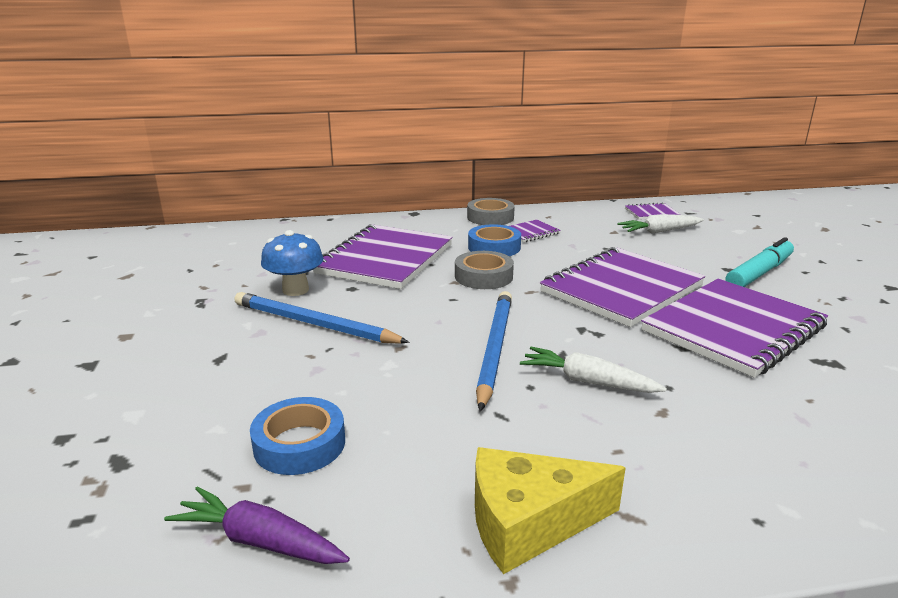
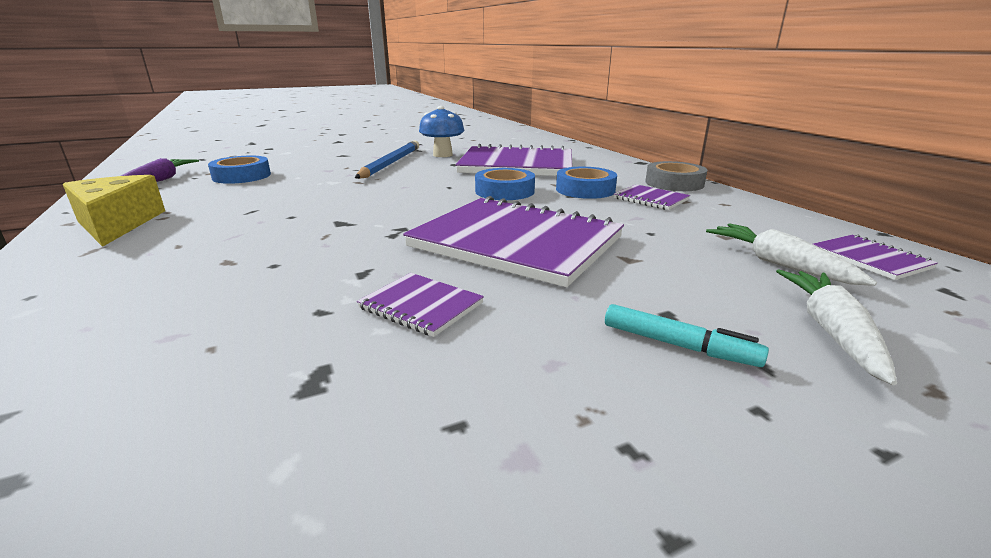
camera: 75 degrees right, 0 degrees up
(483, 276) = (504, 191): grey tape -> blue tape
(494, 348) = (356, 203): blue pencil -> none
(587, 381) = (294, 233): white carrot -> white carrot (831, 331)
(733, 329) = (421, 306): purple notebook -> purple notebook, size x0.43
(759, 273) = (678, 345): turquoise marker -> turquoise marker, size x0.60

